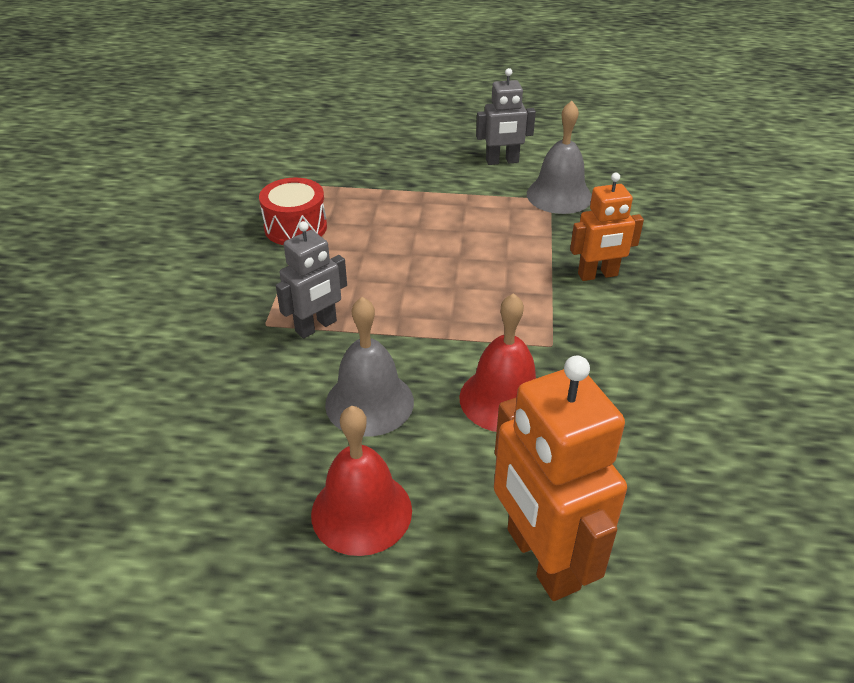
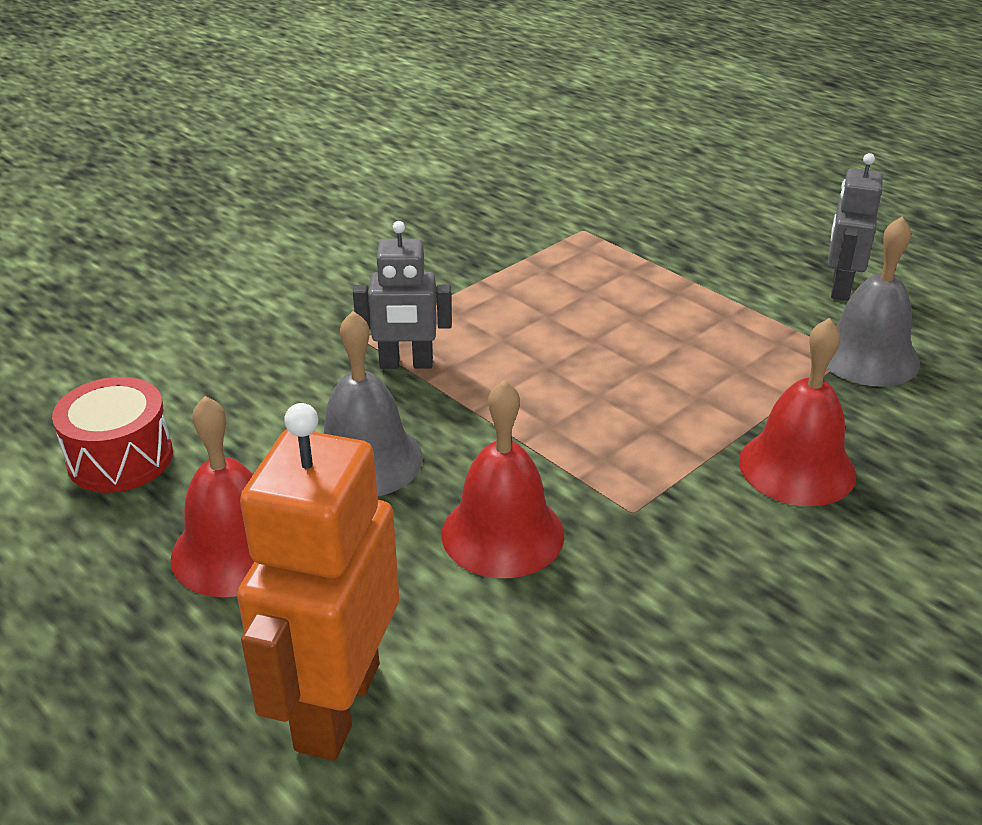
camera: 40 degrees right, 5 degrees down
(295, 227) = (505, 261): red drum -> red drum (120, 458)
(502, 161) = (840, 288): grey robot -> grey robot turned 75 degrees clockwise
(598, 275) = (797, 467): orange robot -> red bell

